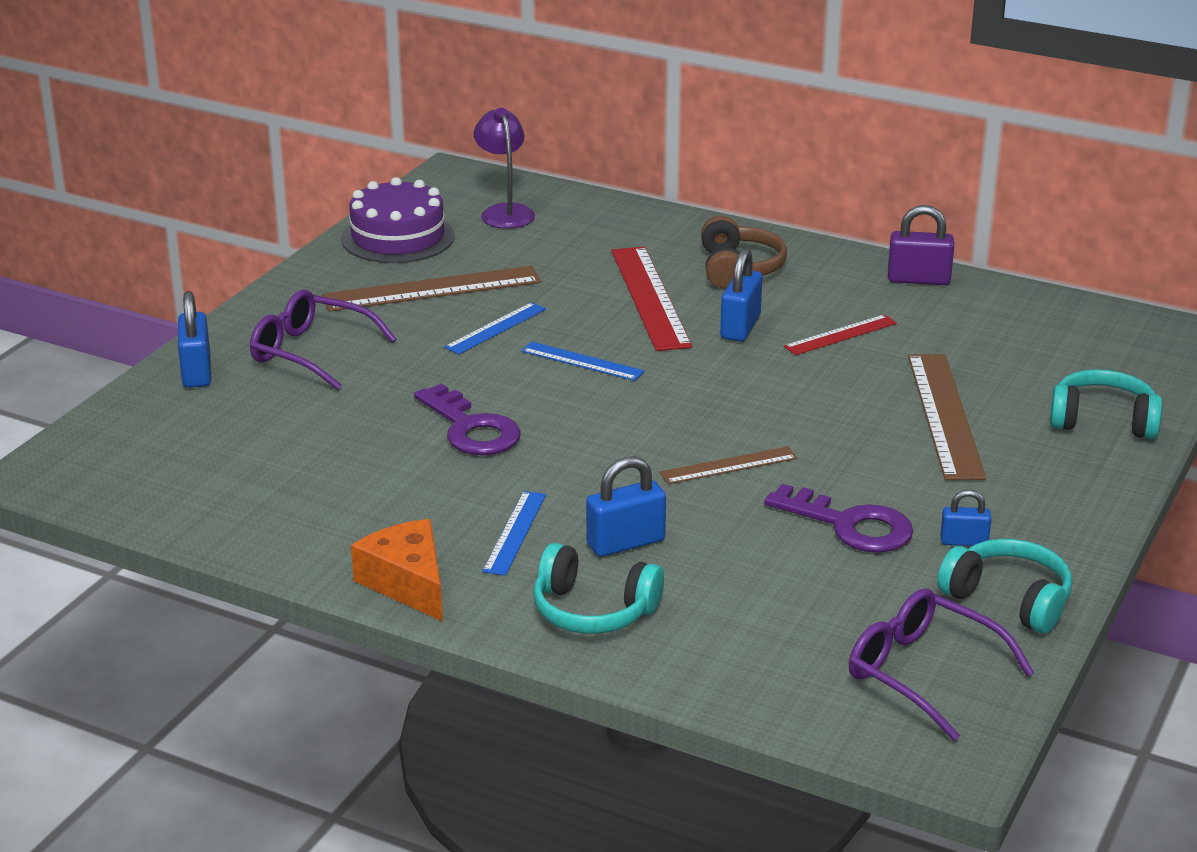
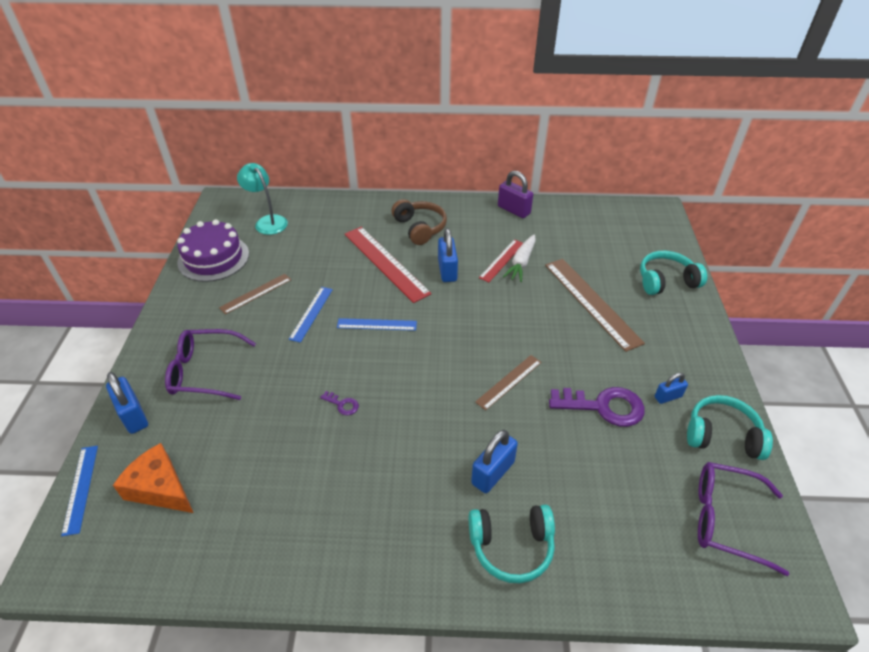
camera: 25 degrees left, 15 degrees up
(407, 583) = (379, 571): orange cheese -> orange cheese (160, 488)
(432, 289) = (256, 293): brown ruler -> brown ruler, size x0.56
(471, 429) = (342, 404): purple key -> purple key, size x0.44
(505, 212) = (267, 221): purple lamp -> turquoise lamp
(514, 532) = (421, 490): blue ruler -> blue ruler (80, 488)
(870, 345) = (521, 263): none -> white carrot
(918, 279) = (513, 210): purple padlock -> purple padlock turned 60 degrees clockwise

